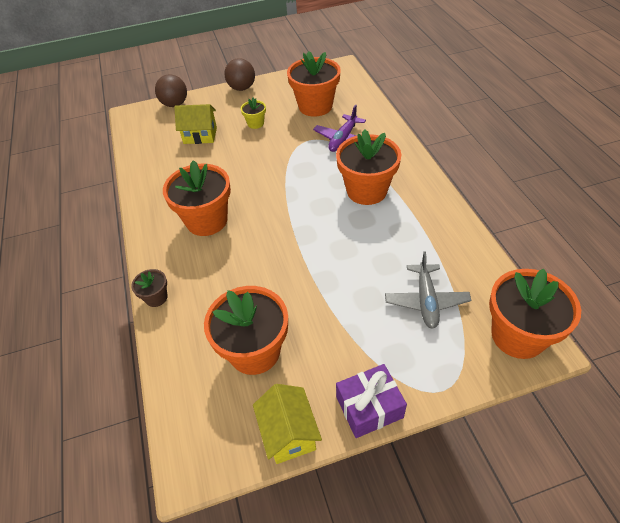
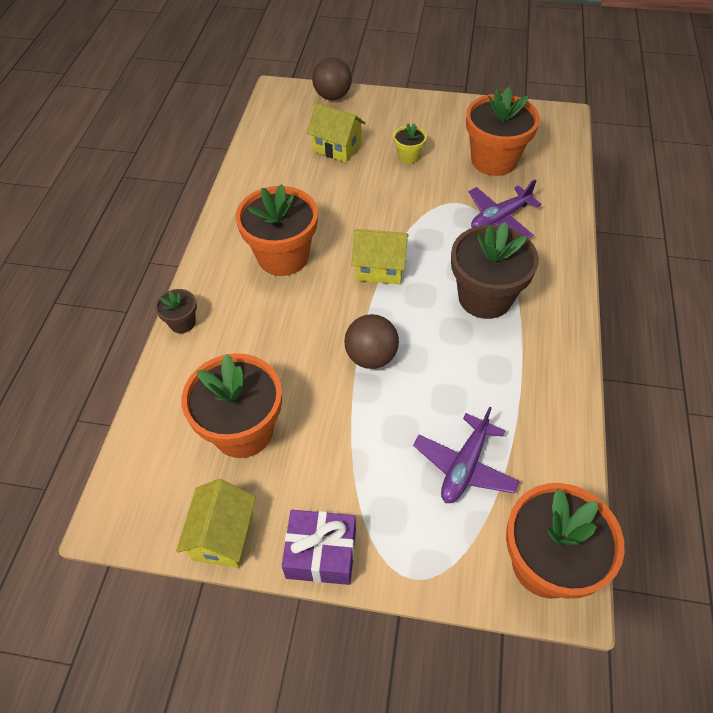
camera: 25 degrees right, 5 degrees up
(242, 88) = (421, 103): brown ball -> brown ball (371, 357)
(283, 201) = (380, 268): none -> yellow house
(366, 190) = (485, 297): orange flower pot -> brown flower pot
(426, 300) = (464, 466): grey plane -> purple plane

